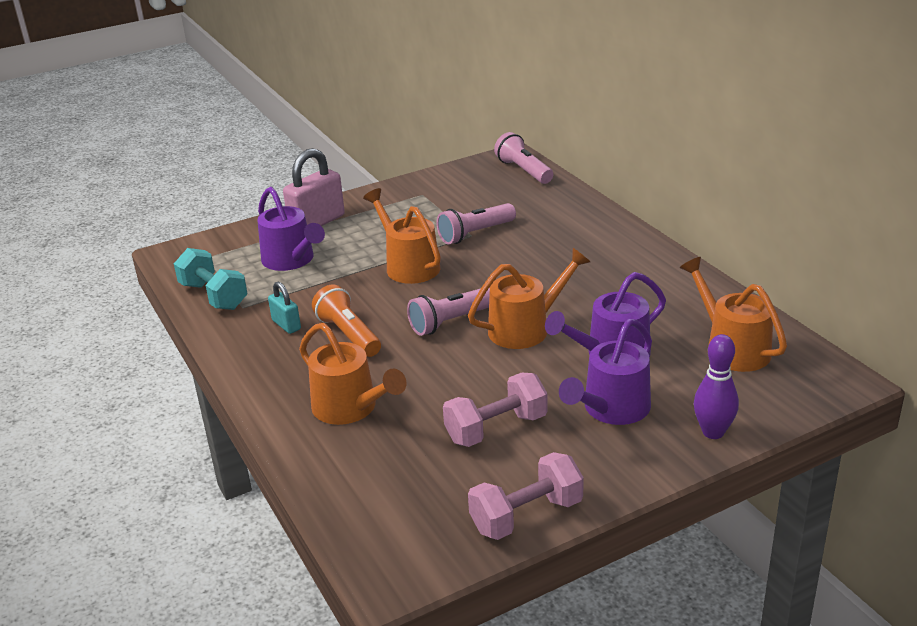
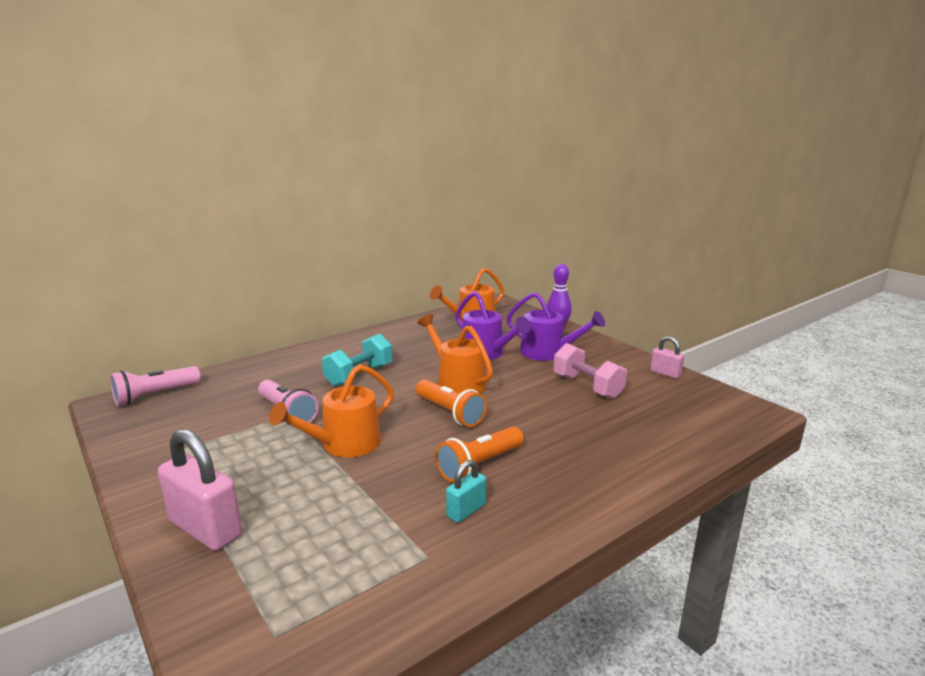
camera: 100 degrees left, 10 degrees down
(213, 296) = (399, 595): turquoise dumbbell -> turquoise dumbbell (359, 375)
(292, 260) = (311, 534): purple watering can -> none
(351, 408) = (594, 448): orange watering can -> none
(451, 321) = (450, 413): pink flashlight -> orange flashlight
(526, 516) = (665, 373): pink dumbbell -> pink padlock

